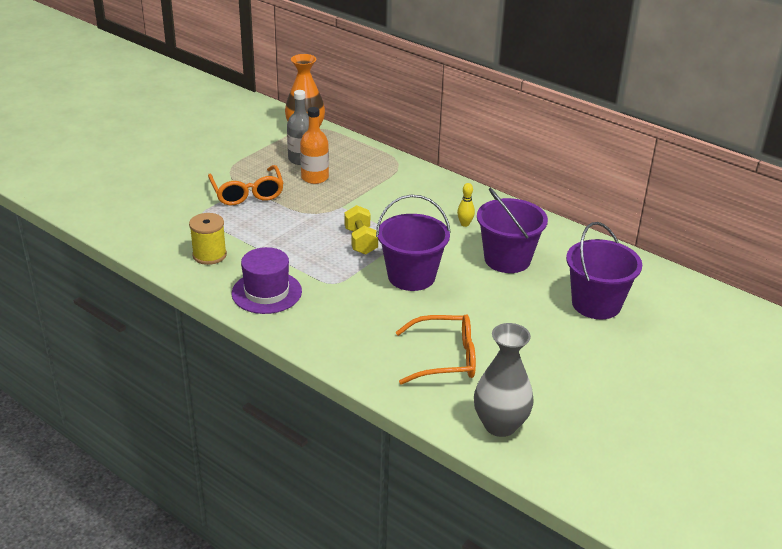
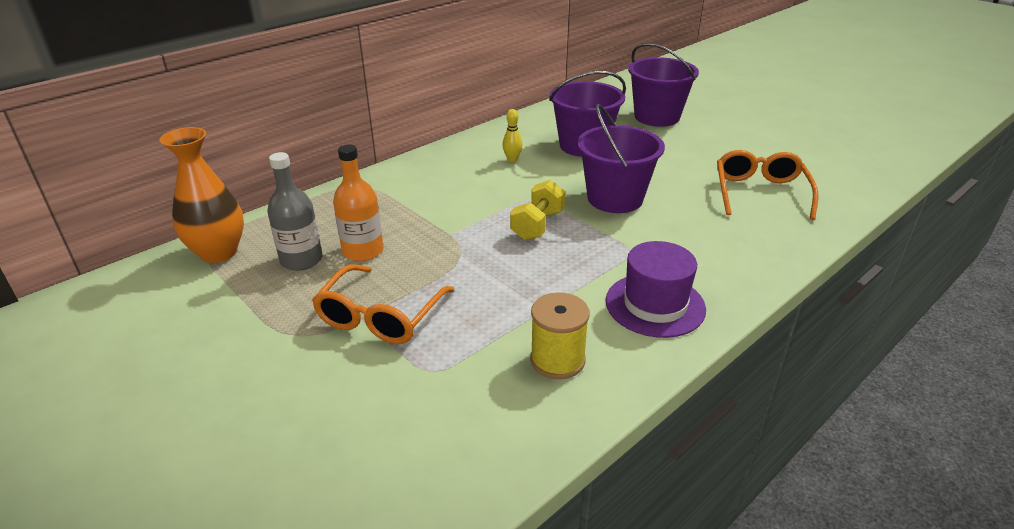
camera: 80 degrees left, 0 degrees up
(247, 193) = (380, 316): orange glasses -> orange glasses turned 120 degrees clockwise
(360, 241) = (537, 225): yellow dumbbell -> yellow dumbbell turned 60 degrees counterclockwise
(500, 425) = (849, 176): grey vase -> none

